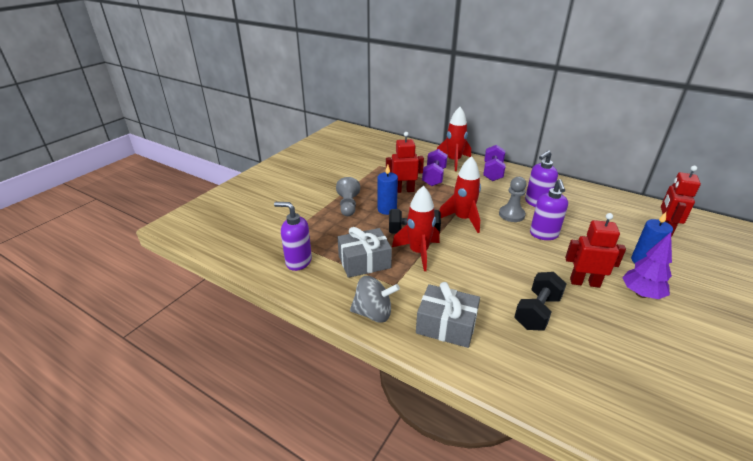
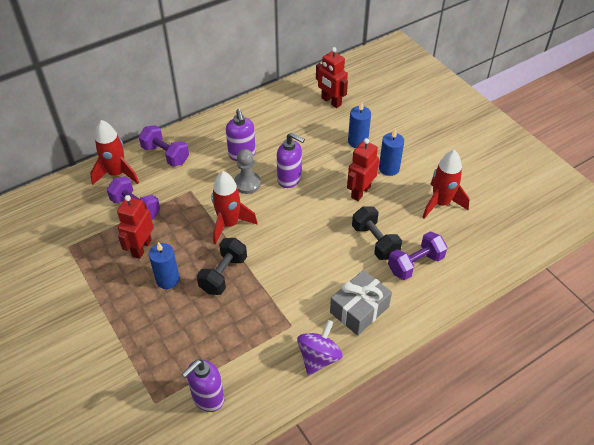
camera: 65 degrees left, 15 degrees up
(348, 205) = (133, 313): grey pawn -> none
(364, 262) = (244, 337): grey gift -> none
(373, 313) = (319, 357): grey spinning top -> purple spinning top
(418, 253) = (257, 285): red rocket -> red rocket (441, 203)
(542, 355) = (415, 264): none -> purple dumbbell
(641, 294) = (389, 168): purple tree -> blue candle

